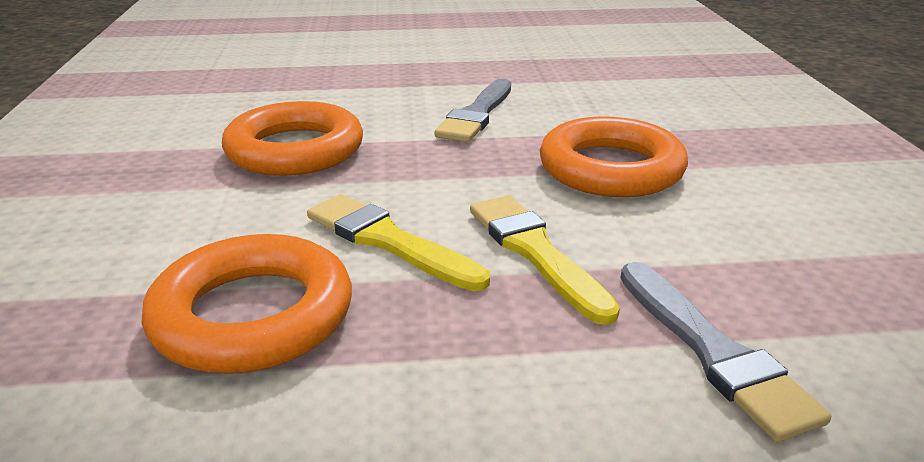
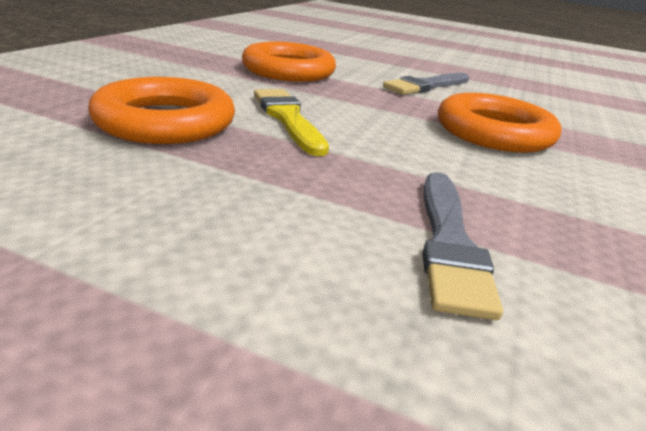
camera: 25 degrees right, 0 degrees up
(535, 252) = (379, 151): yellow brush -> none

